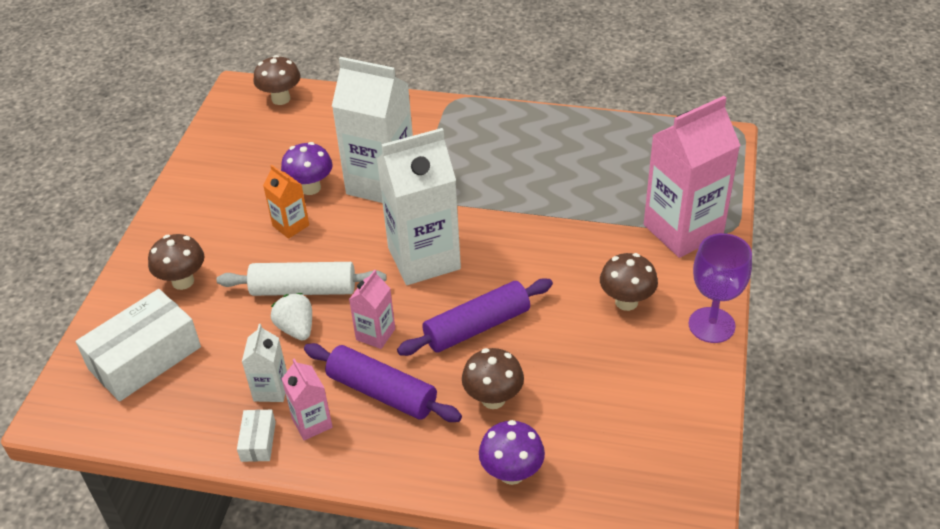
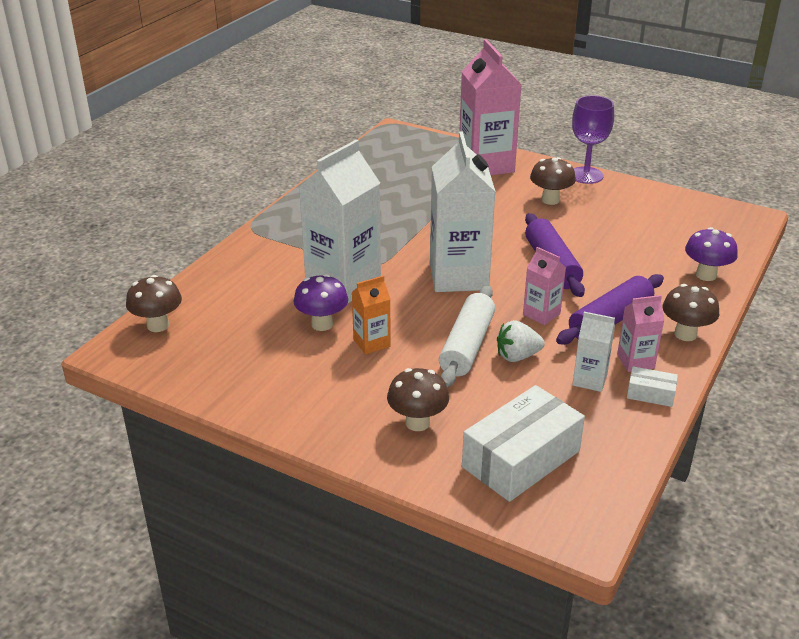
camera: 75 degrees left, 10 degrees down
(145, 358) = (521, 459): white box -> white box turned 75 degrees clockwise
(493, 399) = (631, 270): brown mushroom -> brown mushroom (685, 334)

